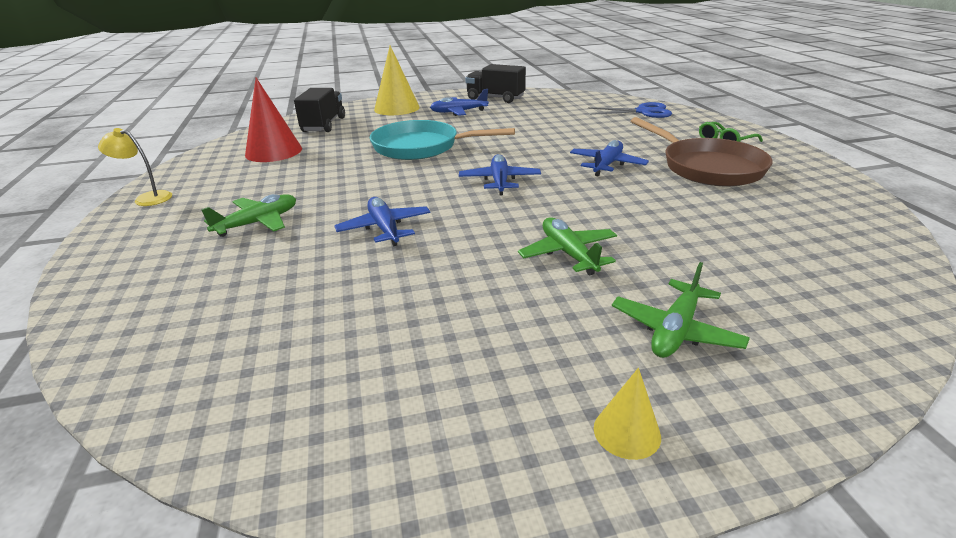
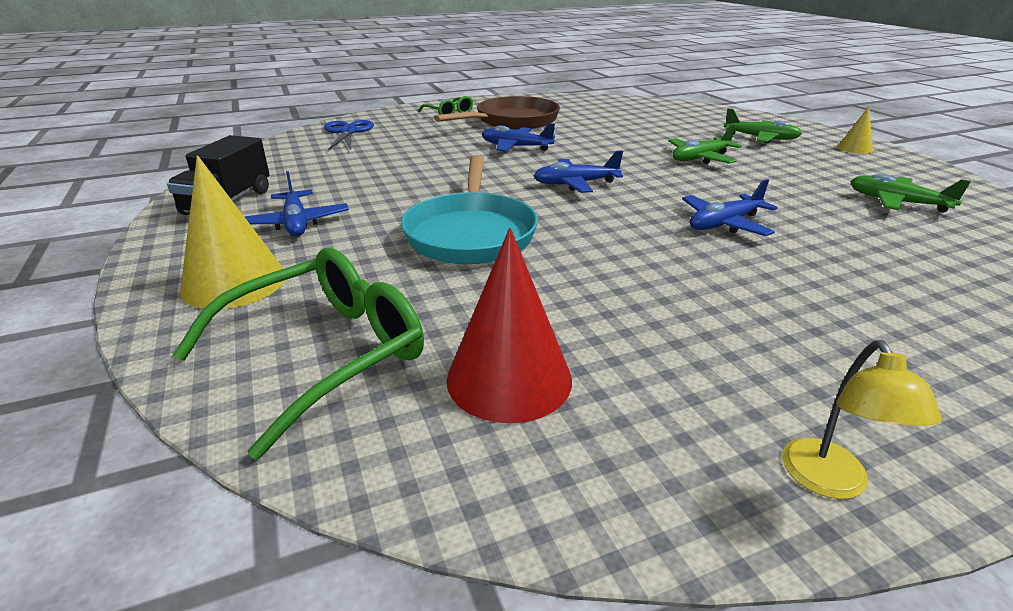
camera: 100 degrees left, 0 degrees up
(258, 223) = (787, 304): green plane -> green plane (897, 202)
(324, 125) = (325, 353): black truck -> green glasses

